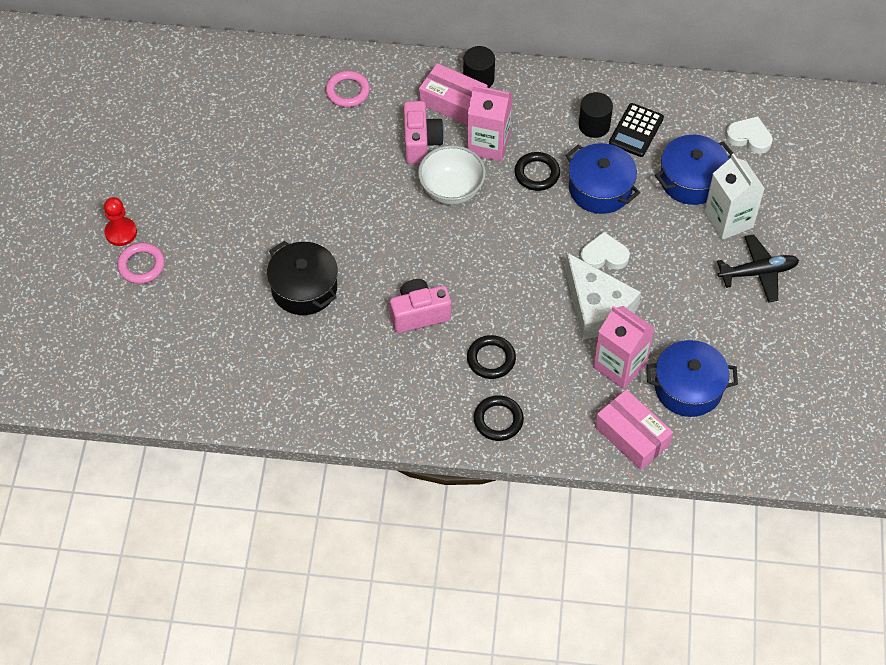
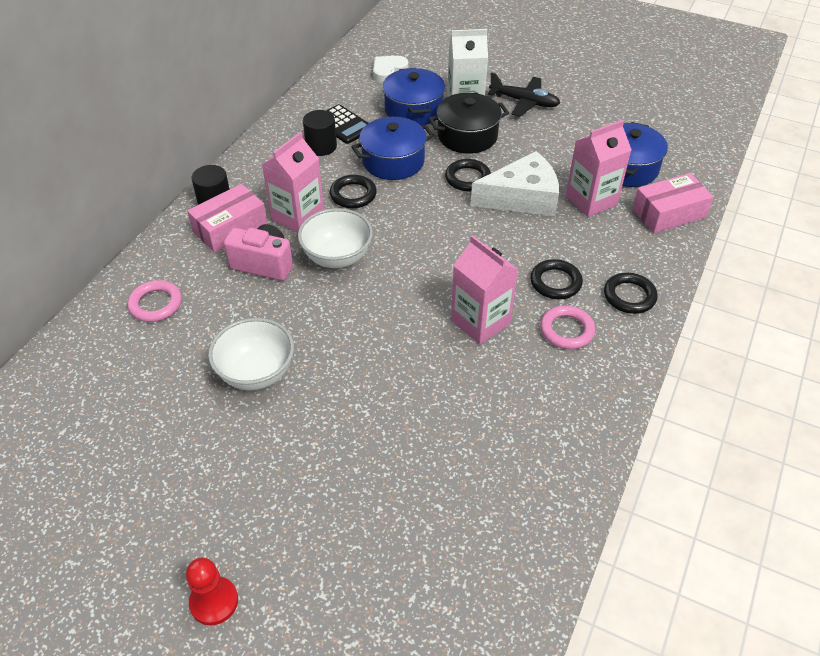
camera: 70 degrees left, 10 degrees down
(141, 265) = (283, 588): pink ring -> pink ring (566, 330)
(304, 288) = (403, 413): black pot -> black pot (467, 136)
(306, 183) = (256, 373): none -> white bowl
(419, 314) = (480, 322): pink camera -> pink carton
(604, 255) = (467, 178): white heart -> black ring
(758, 272) = (524, 102): black plane -> black plane turned 105 degrees clockwise

